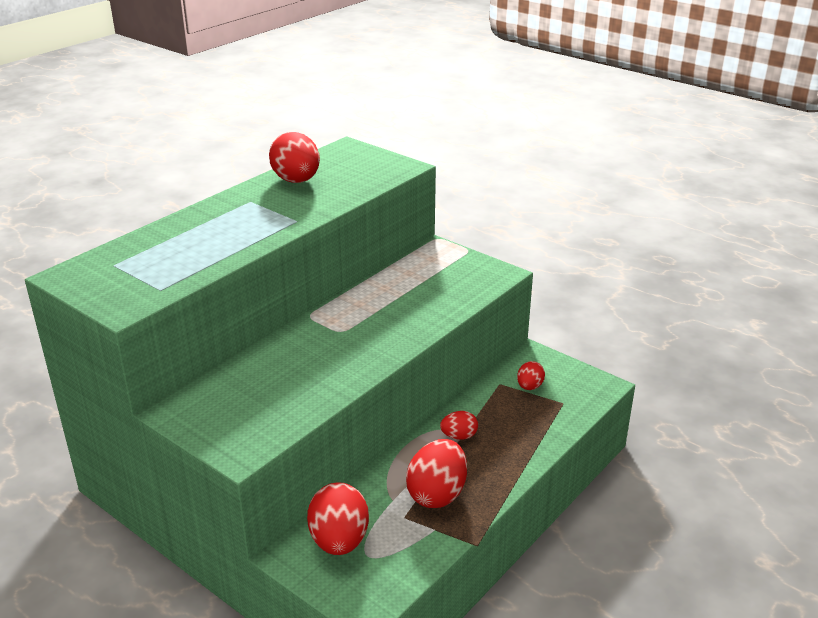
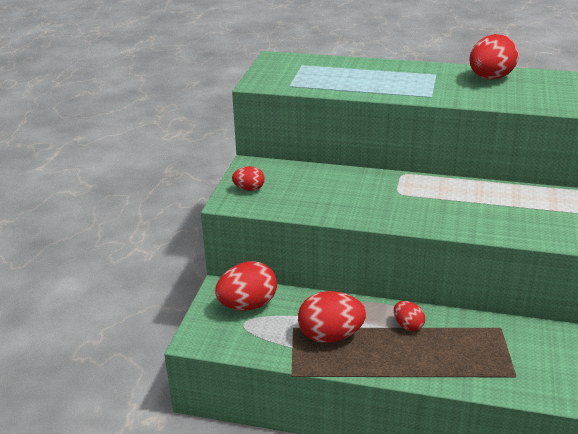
camera: 65 degrees right, 0 degrees up
(529, 387) = (516, 347): red egg -> red egg (249, 189)

